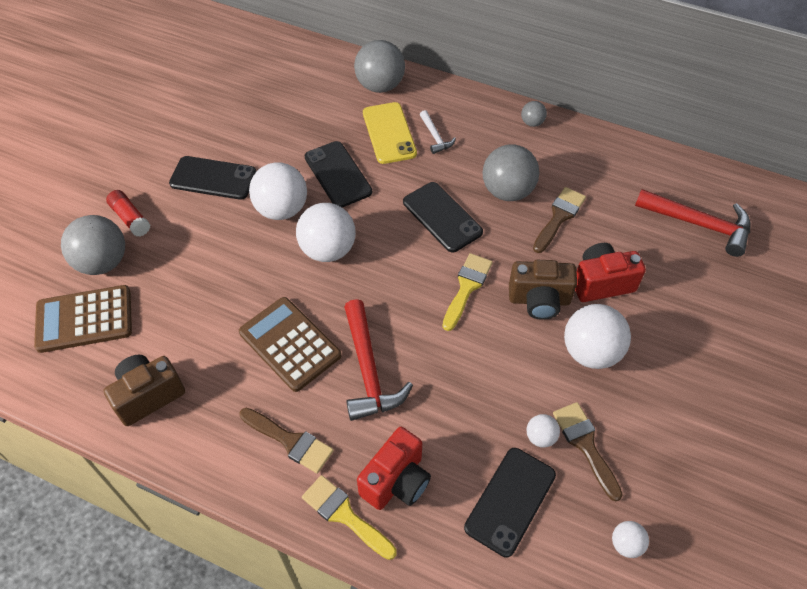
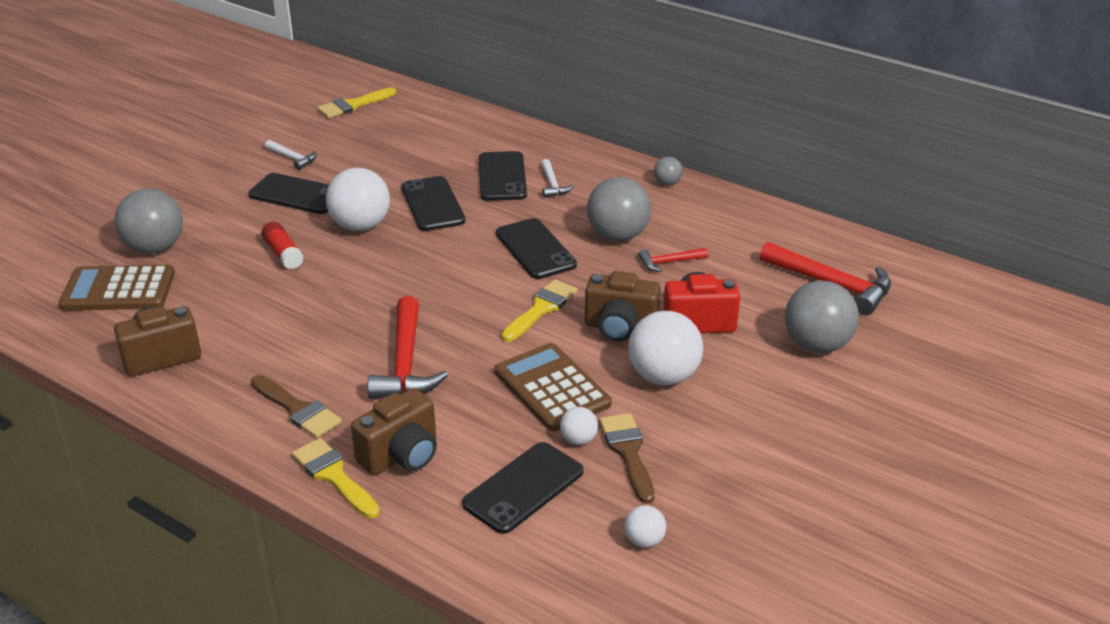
camera: 10 degrees right, 20 degrees down
(130, 218) = (197, 217): red glue stick -> red glue stick (283, 254)
(196, 133) = (292, 158): none -> white hammer
(232, 60) = (353, 105): none -> yellow brush
(290, 344) = (327, 333): brown calculator -> brown calculator (552, 388)
(328, 250) = (398, 263): white ball -> none
(380, 86) = (507, 139): grey ball -> grey ball (817, 345)
(389, 133) = (502, 177): yellow phone -> black phone
(396, 481) = (401, 456): red camera -> brown camera
(559, 217) = (669, 262): brown brush -> red hammer

